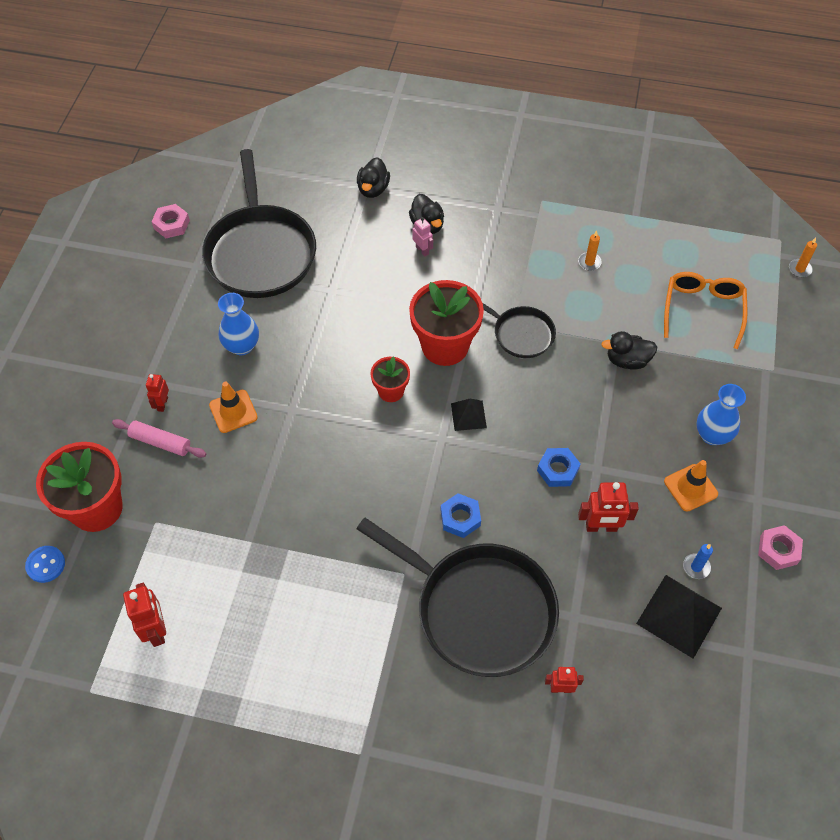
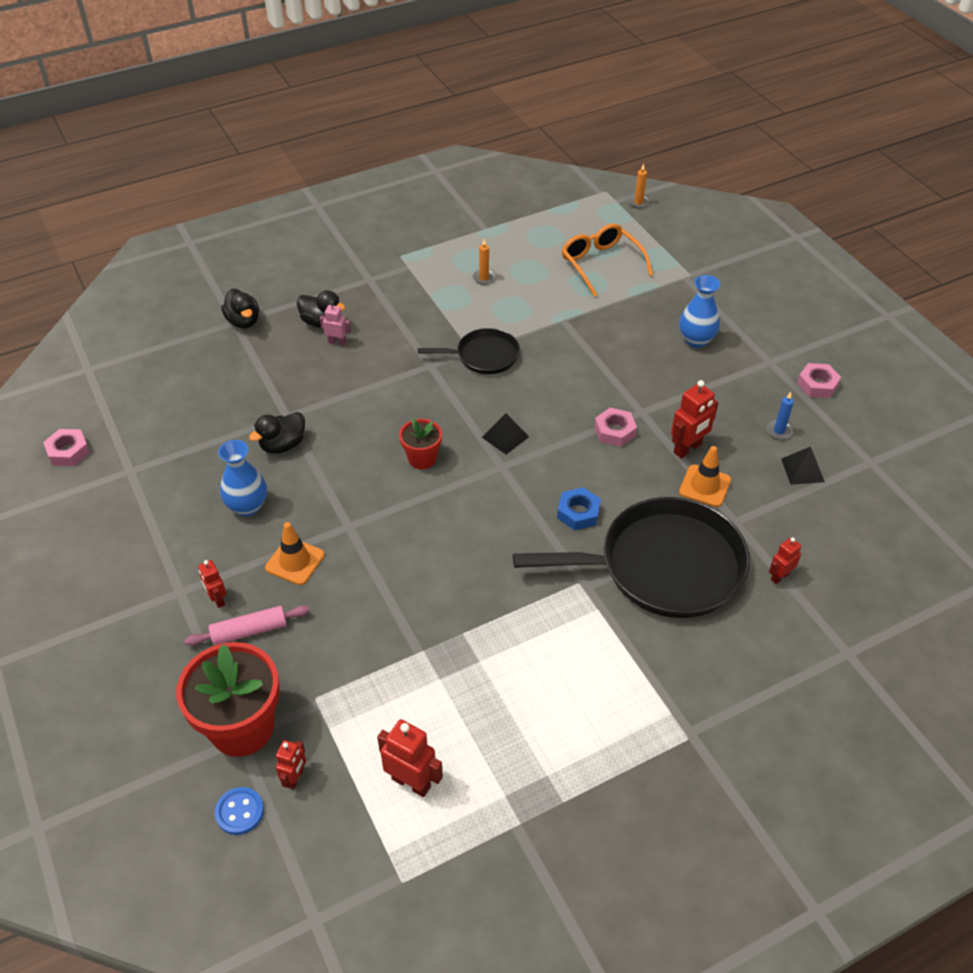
camera: 40 degrees left, 10 degrees down
(95, 568) = (295, 778): none -> red robot
(260, 253) = (186, 425): black pan -> none
(445, 346) = (432, 400): red flower pot -> none
(558, 470) = (614, 431): blue nut -> pink nut
(627, 360) = (584, 327): black duck -> black duck (283, 445)
(679, 615) = (802, 470): black pyramid -> black pyramid, size x0.57
(690, 488) = (719, 383): orange traffic cone -> orange traffic cone (705, 486)

